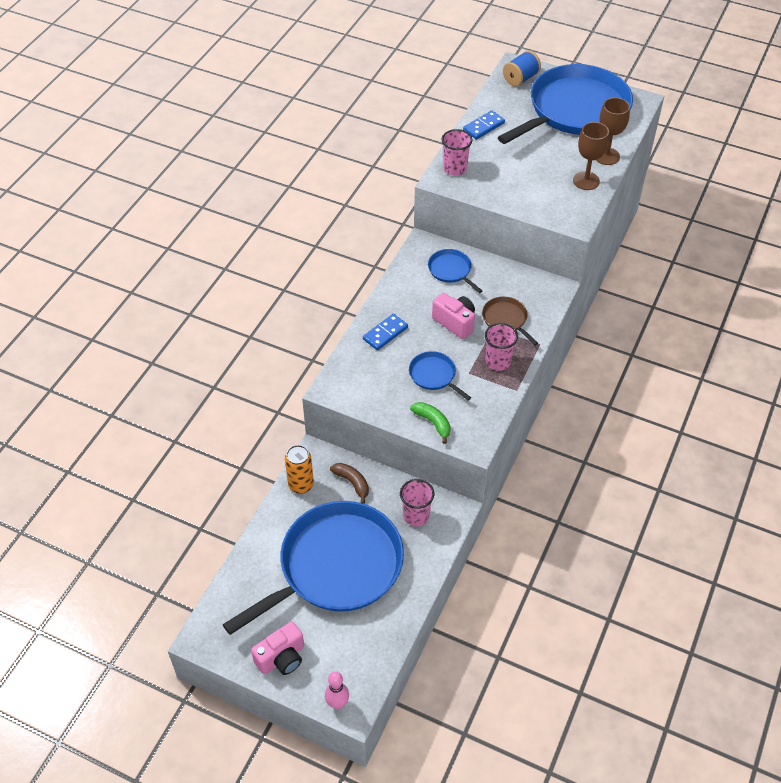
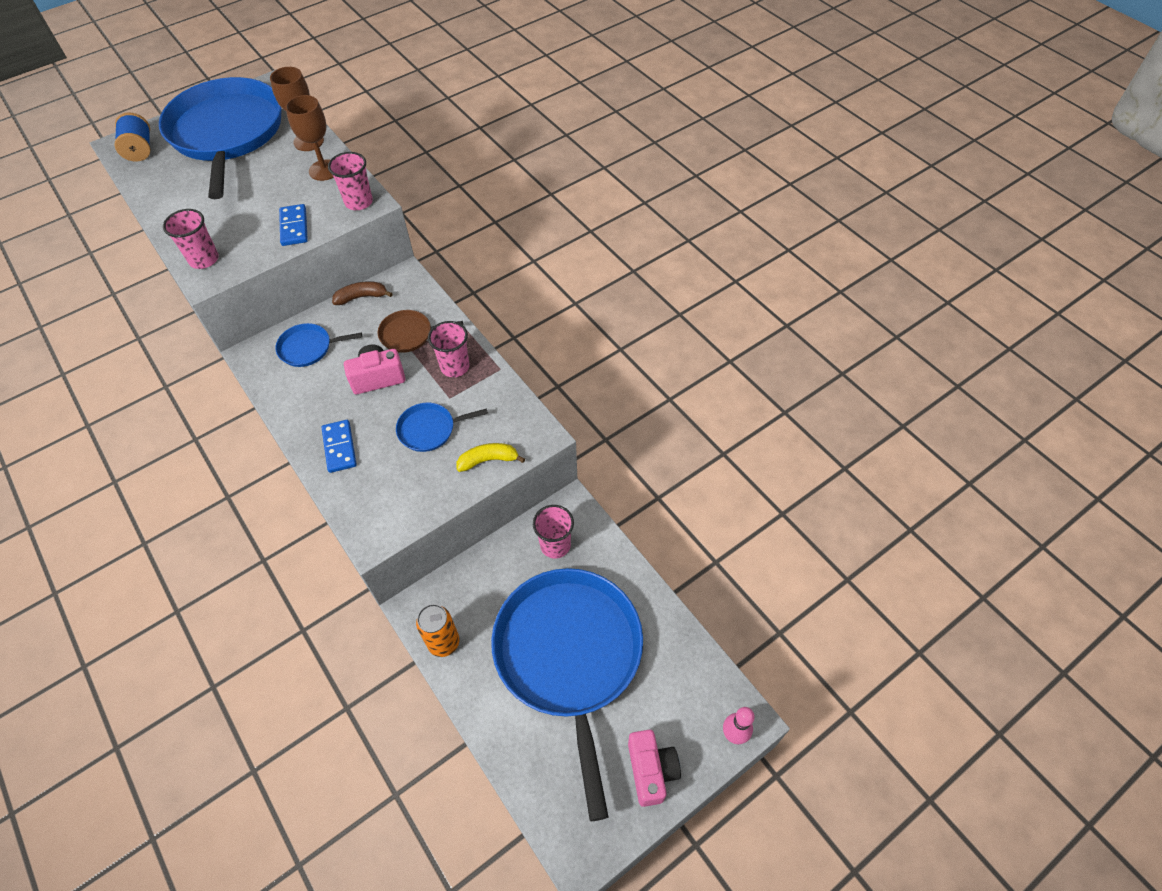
camera: 60 degrees left, 5 degrees up
(352, 483) = (476, 587): brown banana -> brown banana (361, 297)
(433, 423) = (488, 460): green banana -> yellow banana
(483, 126) = (171, 209): blue domino -> blue domino (294, 227)
(572, 216) = (358, 202): none -> pink cup

